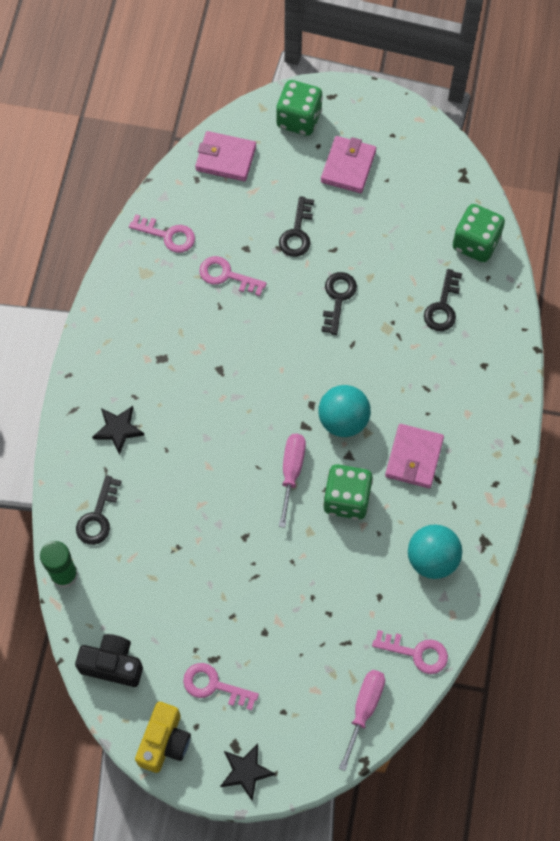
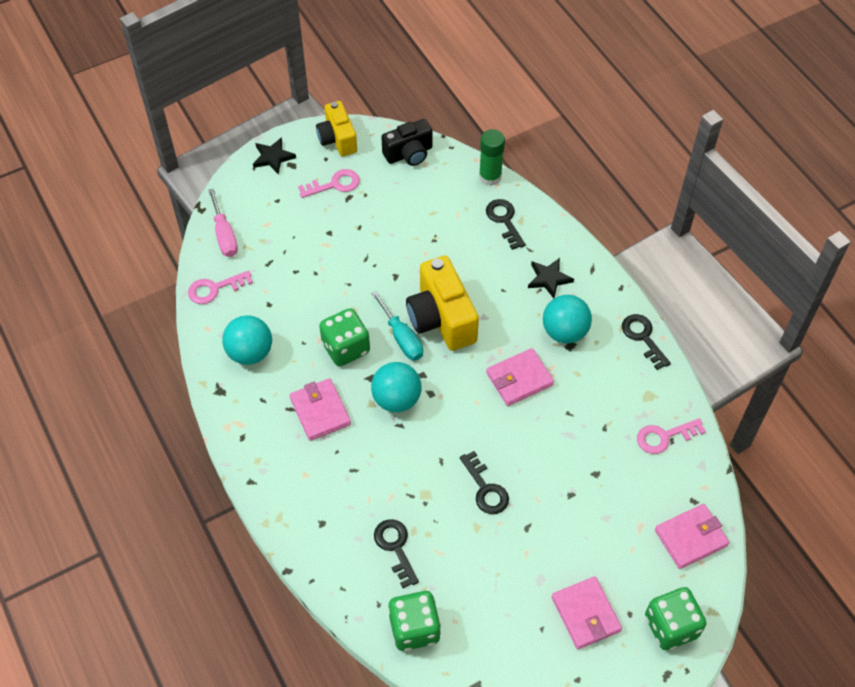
camera: 140 degrees right, 10 degrees down
(154, 373) = (564, 332): none -> turquoise ball
(227, 276) = (587, 440): pink key -> none
(230, 362) = (519, 379): none -> pink wallet
(243, 463) = (441, 318): none -> yellow camera
(291, 472) = (401, 337): pink screwdriver -> turquoise screwdriver
(297, 233) = (569, 518): black key -> black key (643, 337)

